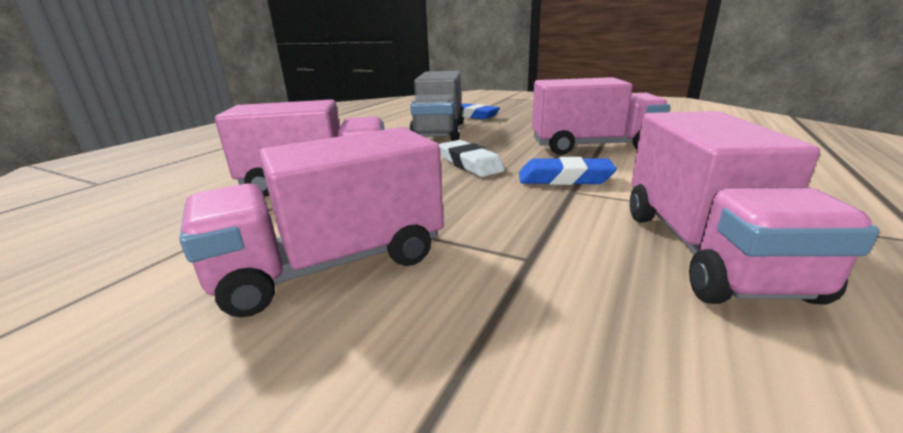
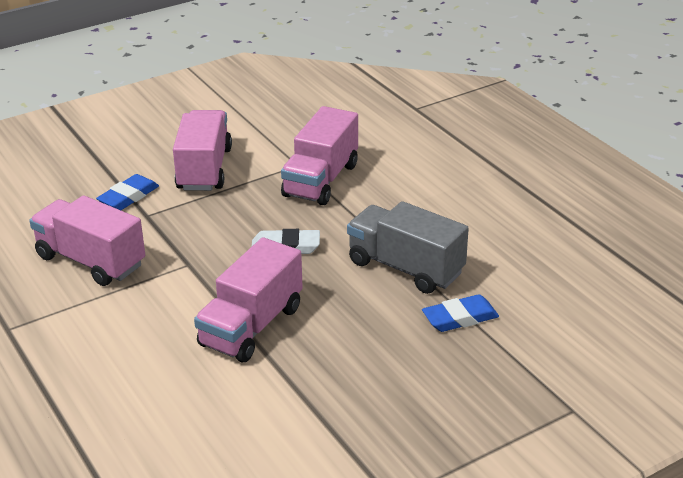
camera: 120 degrees right, 10 degrees up
(564, 178) = (208, 271): blue eraser -> blue eraser (128, 197)

